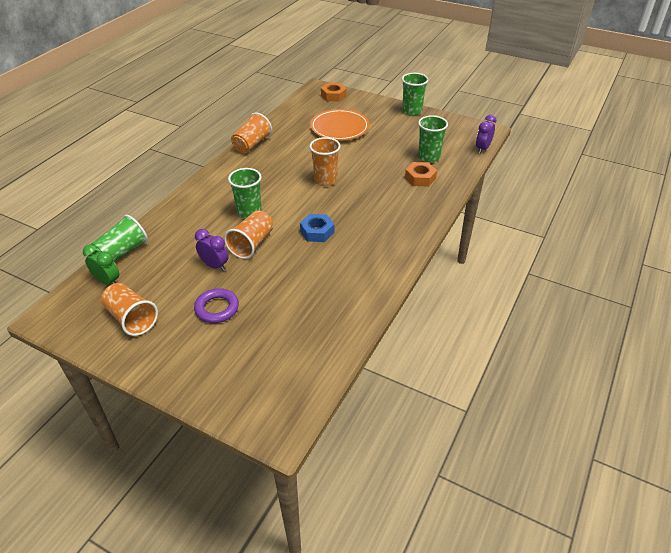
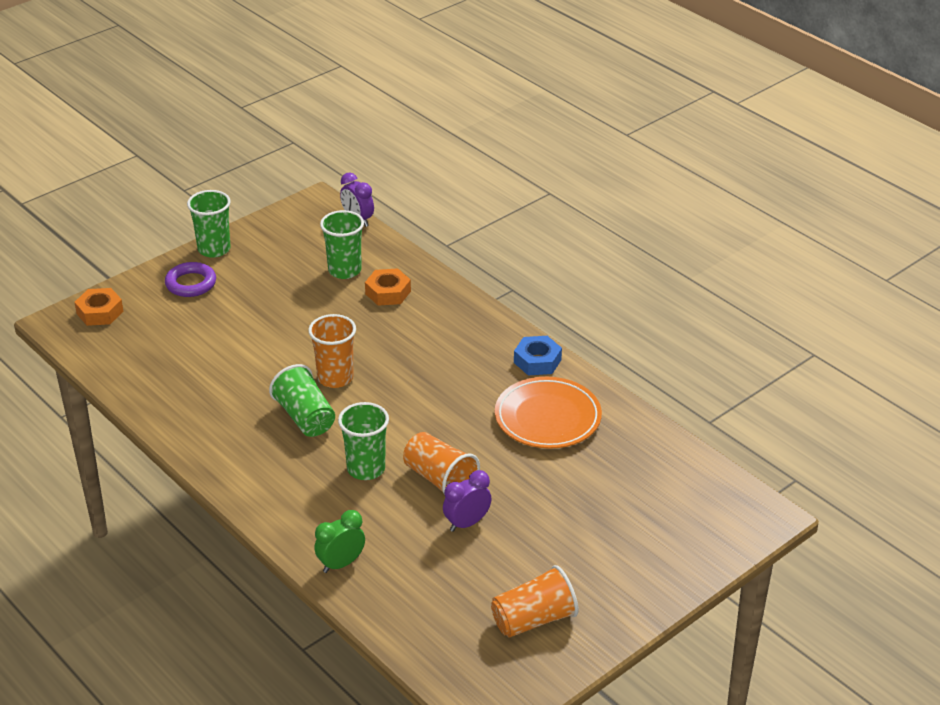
camera: 70 degrees left, 5 degrees down
(107, 281) = (443, 639): green clock -> green clock (341, 564)
(122, 252) = (382, 617): green cup -> green cup (305, 417)
(217, 308) = (553, 534): purple ring -> purple ring (191, 283)
(252, 144) = (182, 432): orange cup -> none
(317, 232) = (448, 413): blue nut -> blue nut (537, 361)
(339, 128) = (205, 330): orange plate -> orange plate (547, 418)

